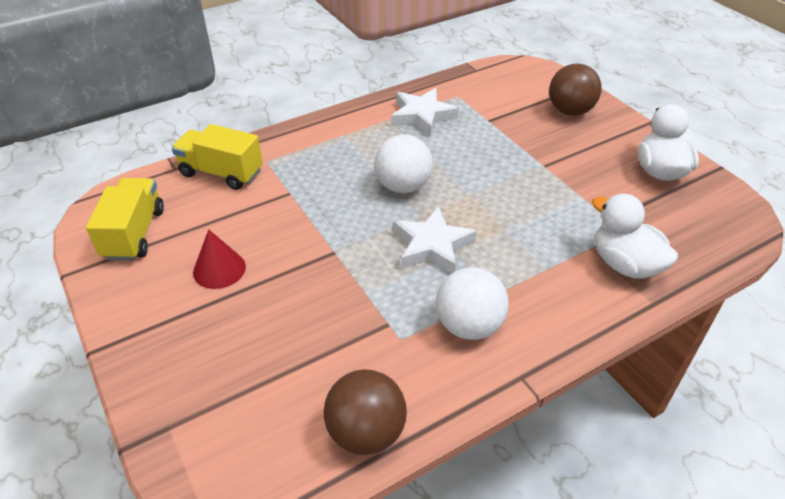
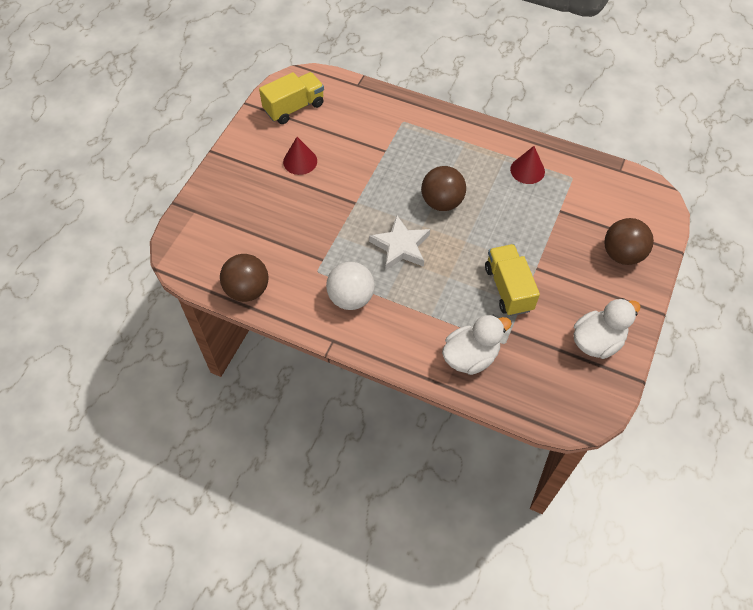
camera: 55 degrees right, 15 degrees up
(221, 173) = (373, 108): yellow truck -> yellow truck (508, 288)
(403, 186) = (442, 202): white ball -> brown ball
(422, 115) = (527, 170): white star -> red cone
(625, 264) = (470, 356): white duck -> white duck turned 45 degrees clockwise

